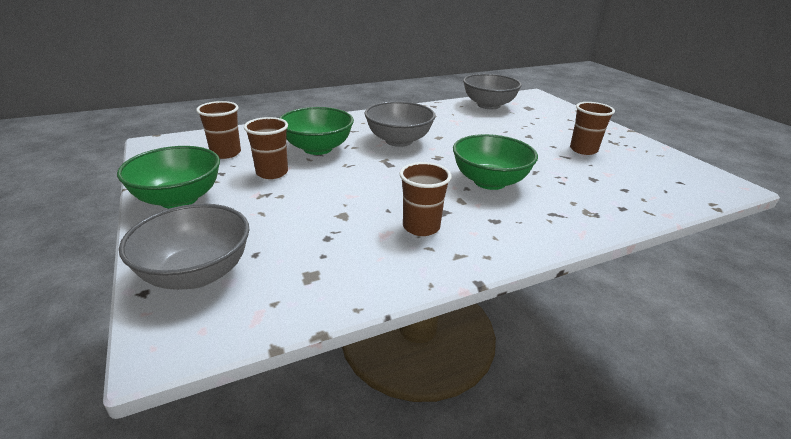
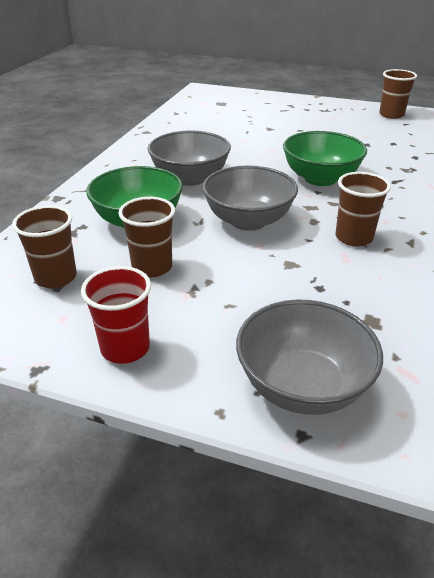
camera: 45 degrees left, 5 degrees up
(179, 199) = (125, 348): green bowl -> red cup
(488, 105) = (189, 113): grey bowl -> grey bowl (248, 221)
(583, 150) = (321, 124): brown cup -> brown cup (391, 115)

